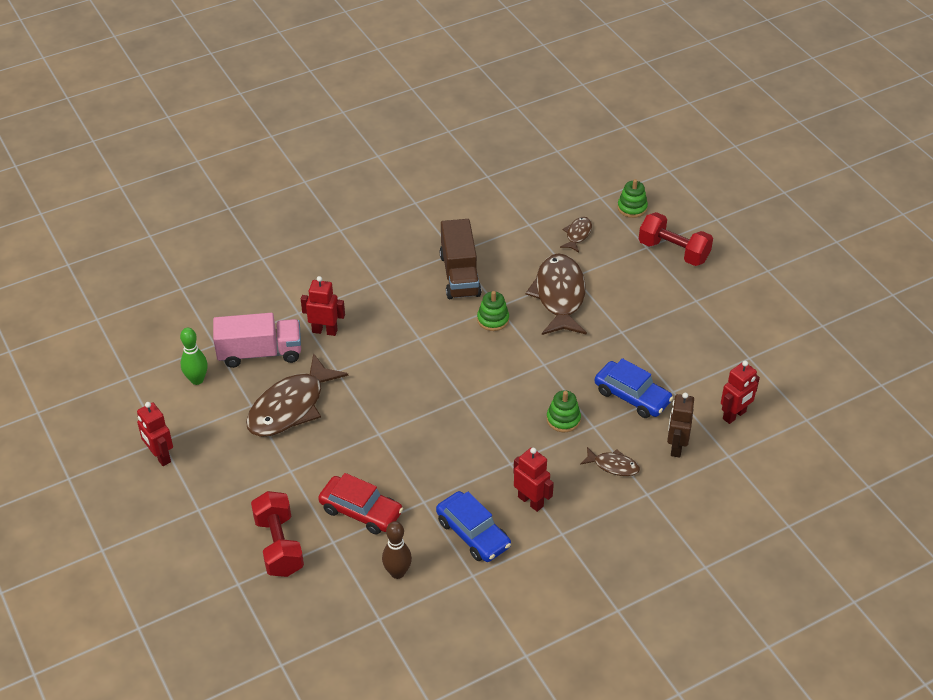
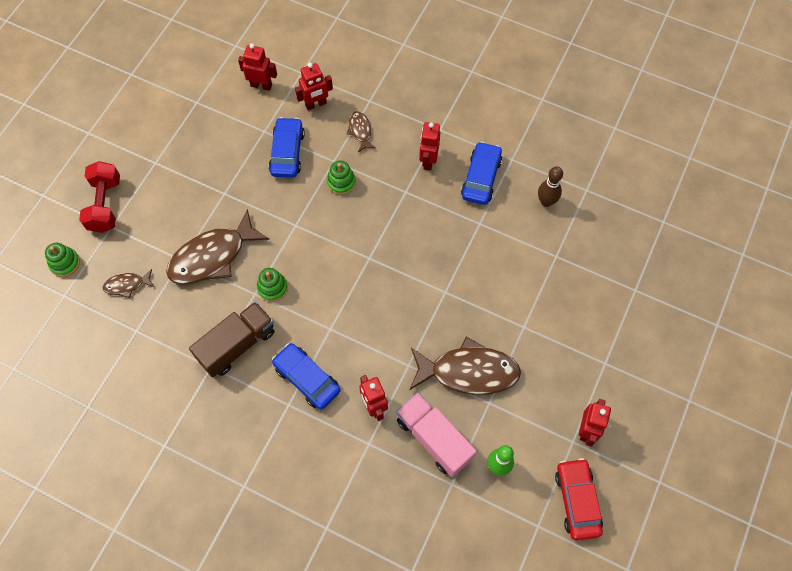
camera: 125 degrees left, 20 degrees up
(279, 545) = (587, 287): red dumbbell -> none
(361, 511) = (519, 256): red car -> red car (577, 501)
(389, 302) = (307, 379): none -> blue car
(676, 447) = (316, 104): brown robot -> red robot

